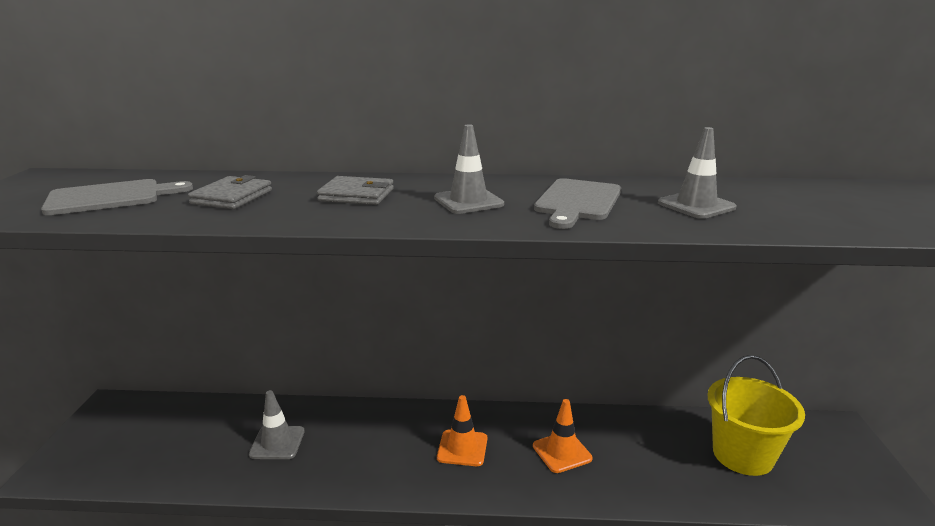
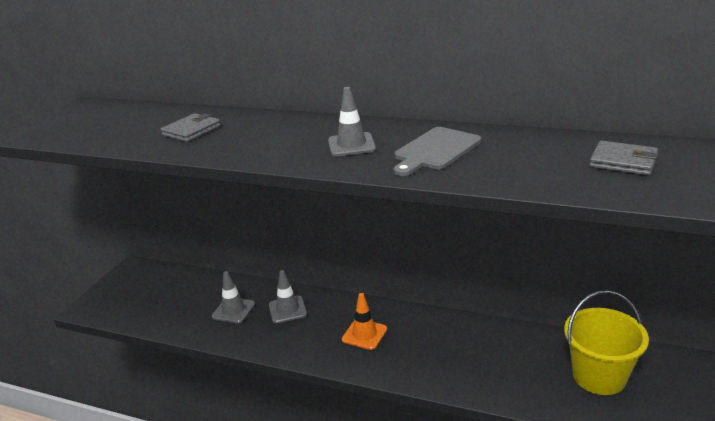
camera: 20 degrees right, 5 degrees up
(110, 197) = (117, 126): grey cutting board -> none
(357, 195) = (275, 134): grey wallet -> grey wallet (623, 162)
(562, 452) = (441, 349): orange traffic cone -> none
(696, 205) = (531, 160): grey traffic cone -> grey traffic cone (287, 310)

